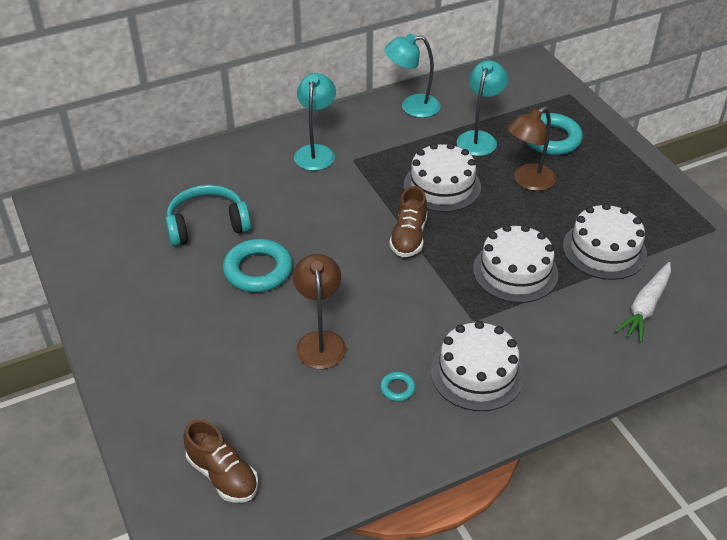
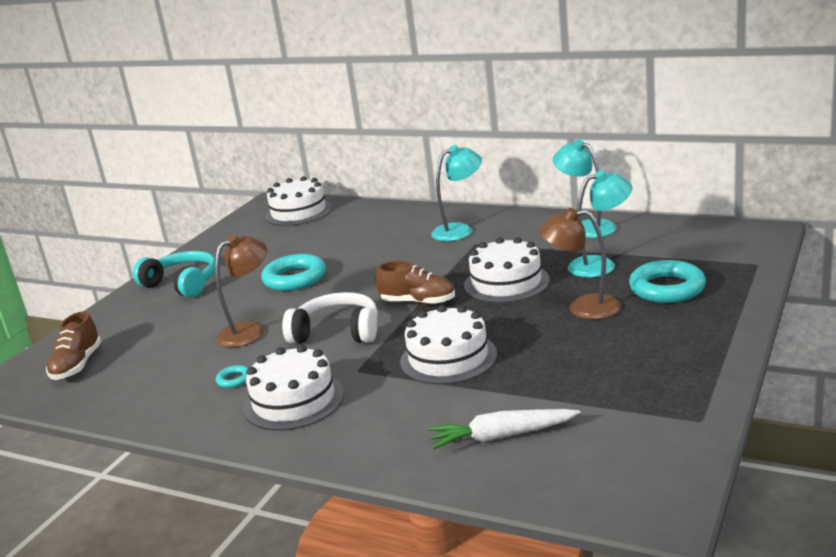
camera: 55 degrees right, 20 degrees down
(207, 225) = (317, 244): turquoise headphones -> turquoise headphones (182, 284)
(397, 299) = (337, 332): none -> white headphones
(409, 237) = (418, 302): brown shoe -> brown shoe turned 135 degrees counterclockwise
(604, 250) = (552, 380): white cake -> white cake (298, 212)

